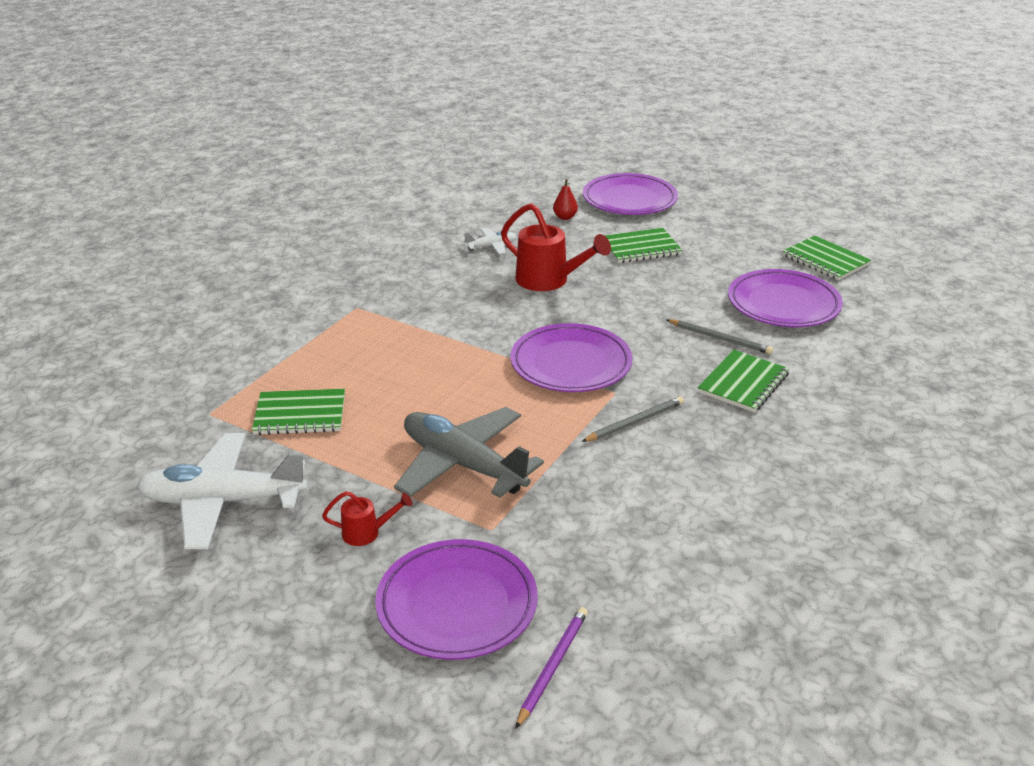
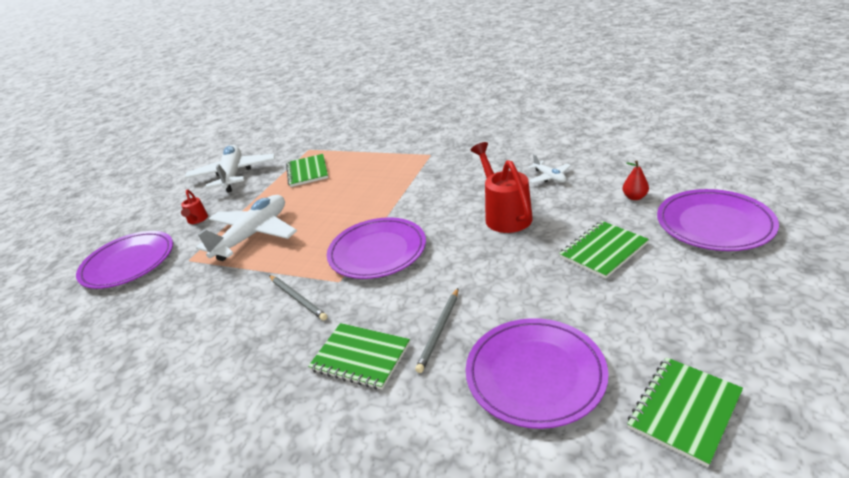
camera: 85 degrees right, 0 degrees up
(463, 465) = (253, 235): grey plane -> white plane
(549, 281) = (505, 215): red watering can -> red watering can turned 135 degrees clockwise
(552, 667) = (63, 308): purple pencil -> none
(640, 248) = (603, 250): green notebook -> green notebook turned 75 degrees clockwise

